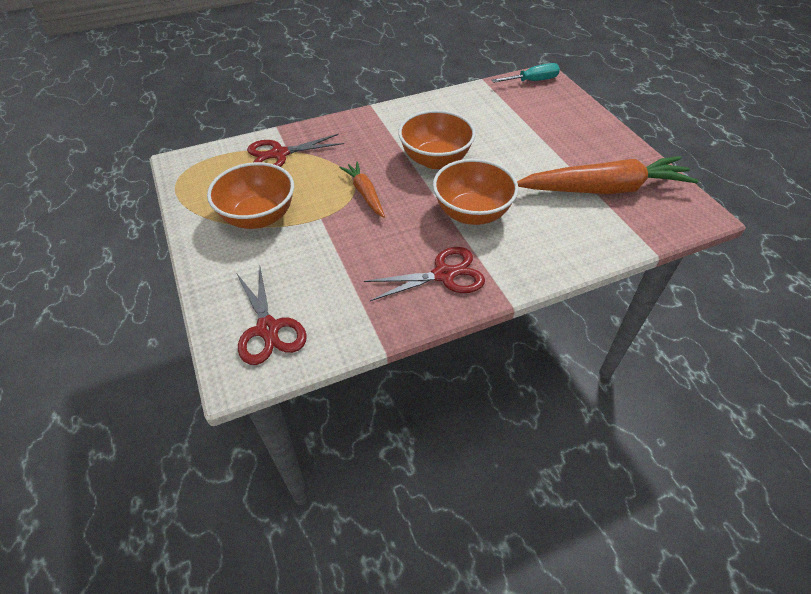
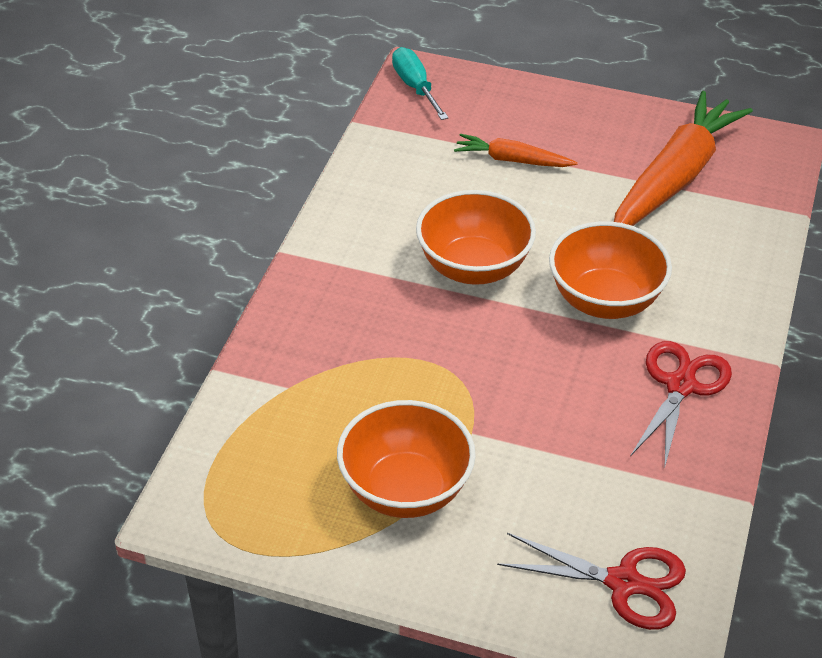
camera: 50 degrees left, 5 degrees down
(279, 154) = (288, 400): red scissors -> none
(365, 194) = (469, 366): orange carrot -> orange carrot (512, 160)
(532, 81) = (415, 87): turquoise screwdriver -> turquoise screwdriver turned 45 degrees counterclockwise

